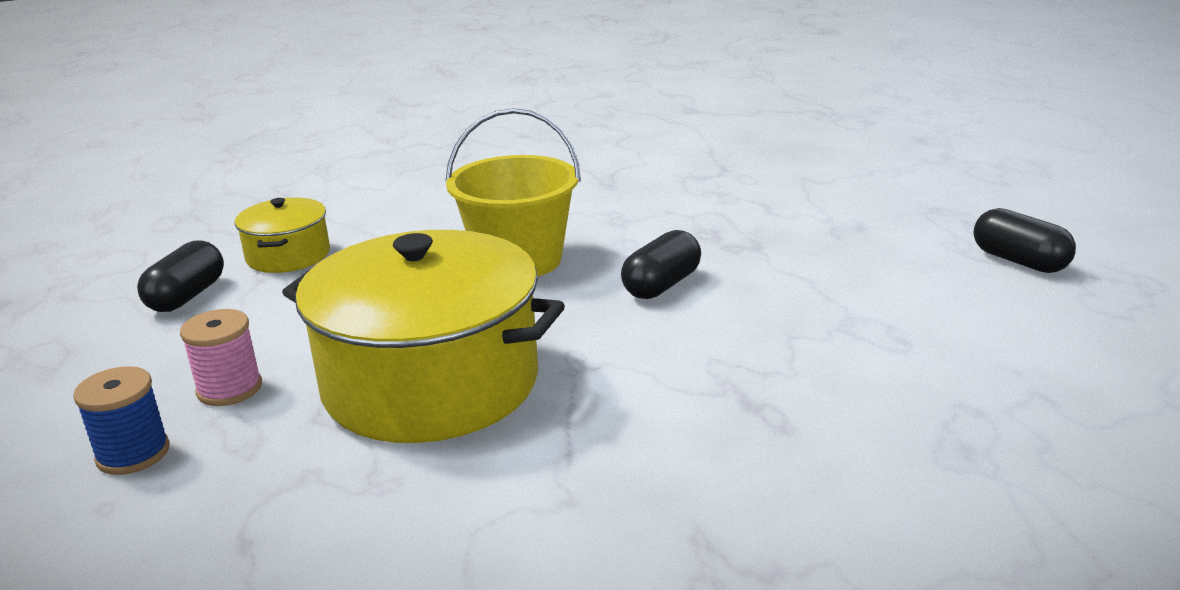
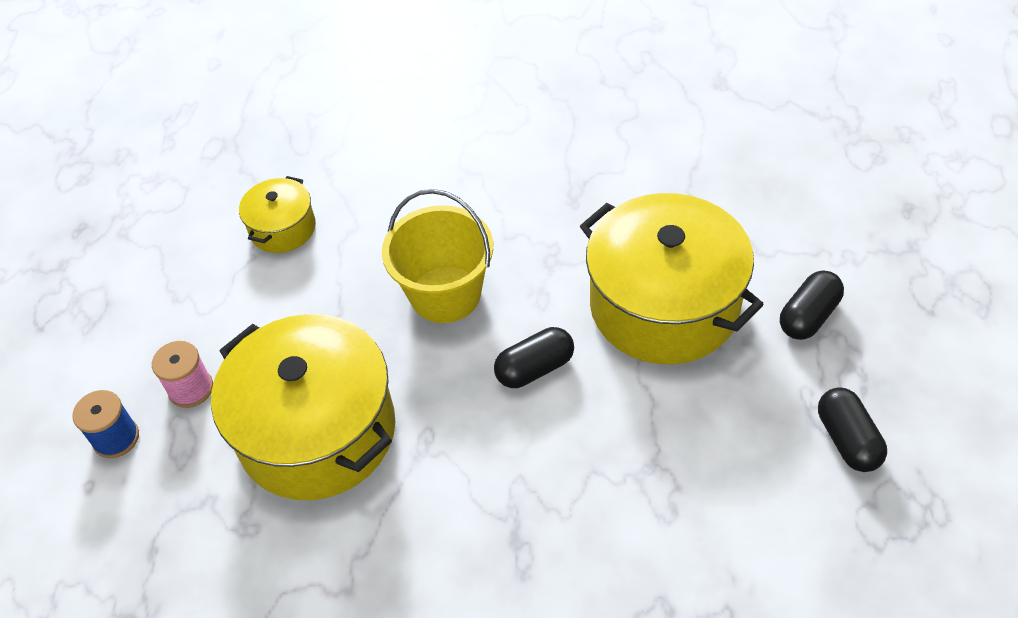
camera: 25 degrees right, 25 degrees up
(187, 296) = (198, 262): black capsule -> black capsule (808, 316)
(759, 223) = (664, 305): none -> yellow pot

